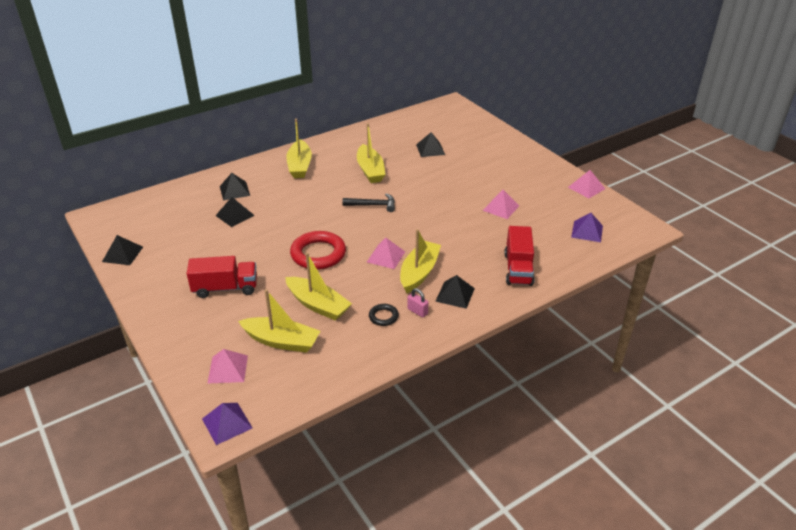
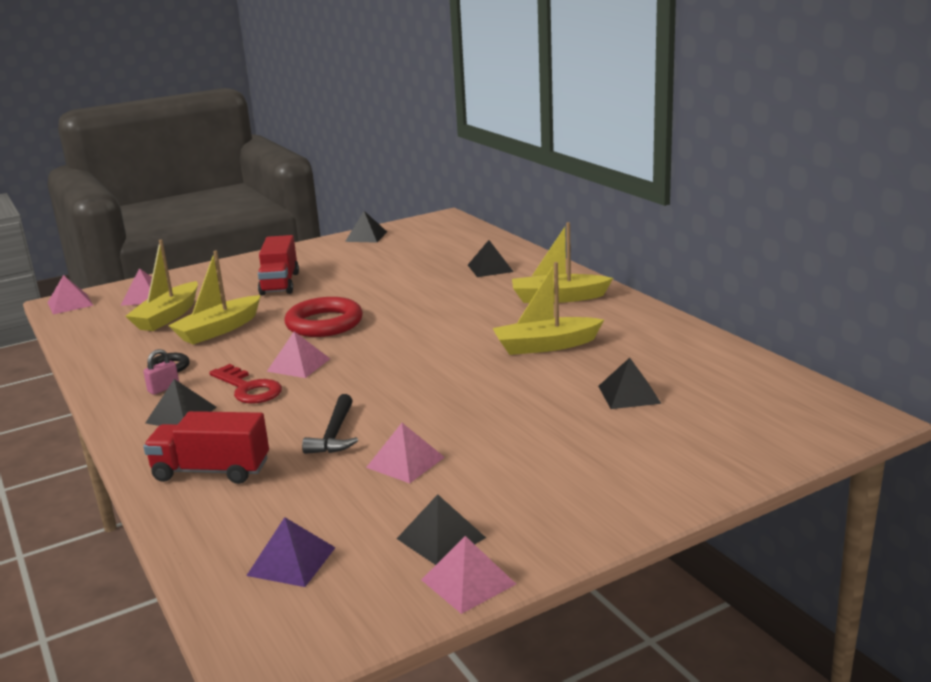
camera: 95 degrees right, 15 degrees down
(227, 423) = (70, 304): purple pyramid -> pink pyramid
(235, 215) = (430, 274): black pyramid -> black pyramid (441, 538)
(373, 205) = (437, 351): black hammer -> black hammer (334, 434)
(419, 272) = (248, 388): yellow boat -> red key

